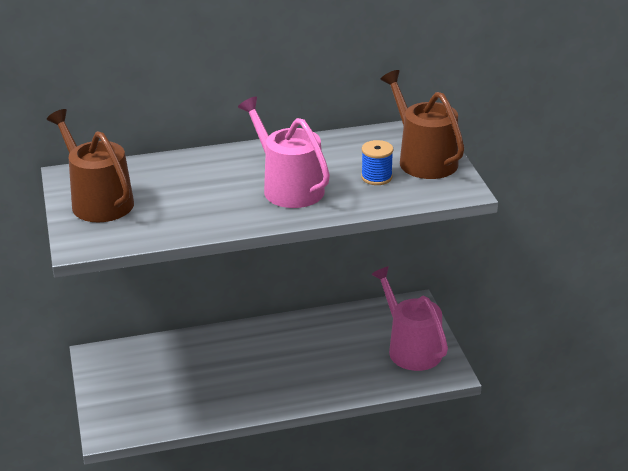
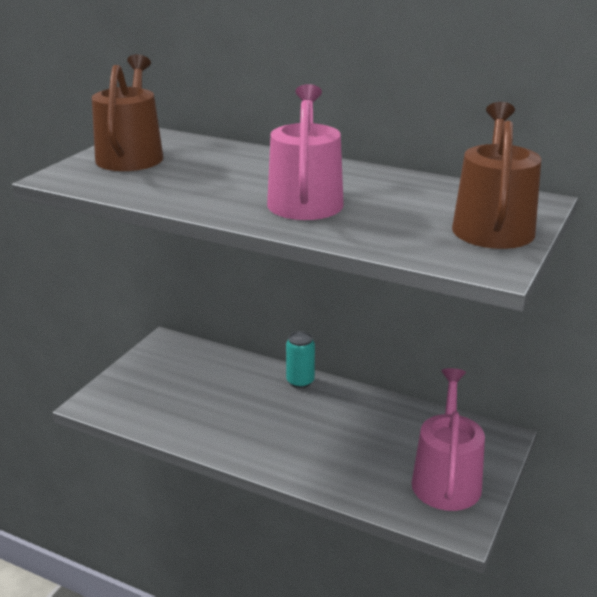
camera: 40 degrees right, 5 degrees down
(242, 333) = (300, 381): none -> turquoise can
(376, 177) = (411, 222): blue spool -> none

